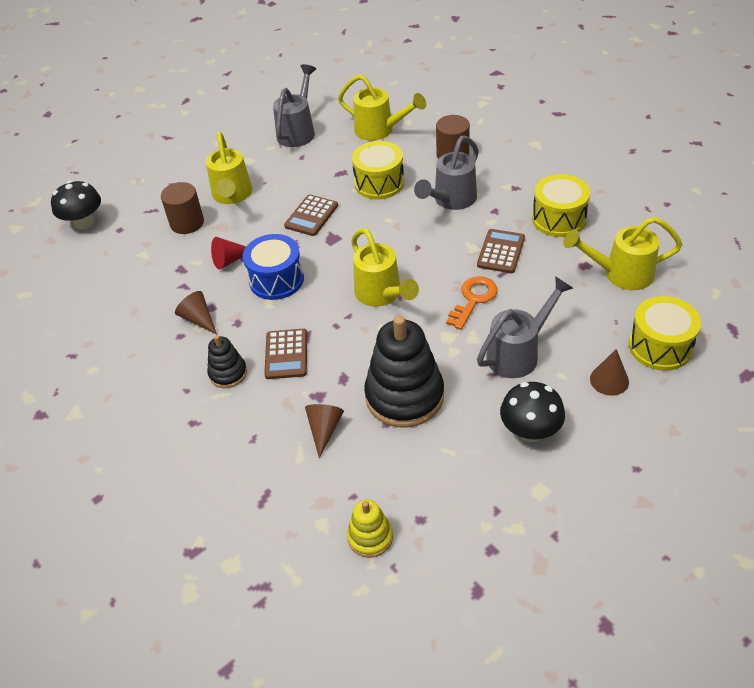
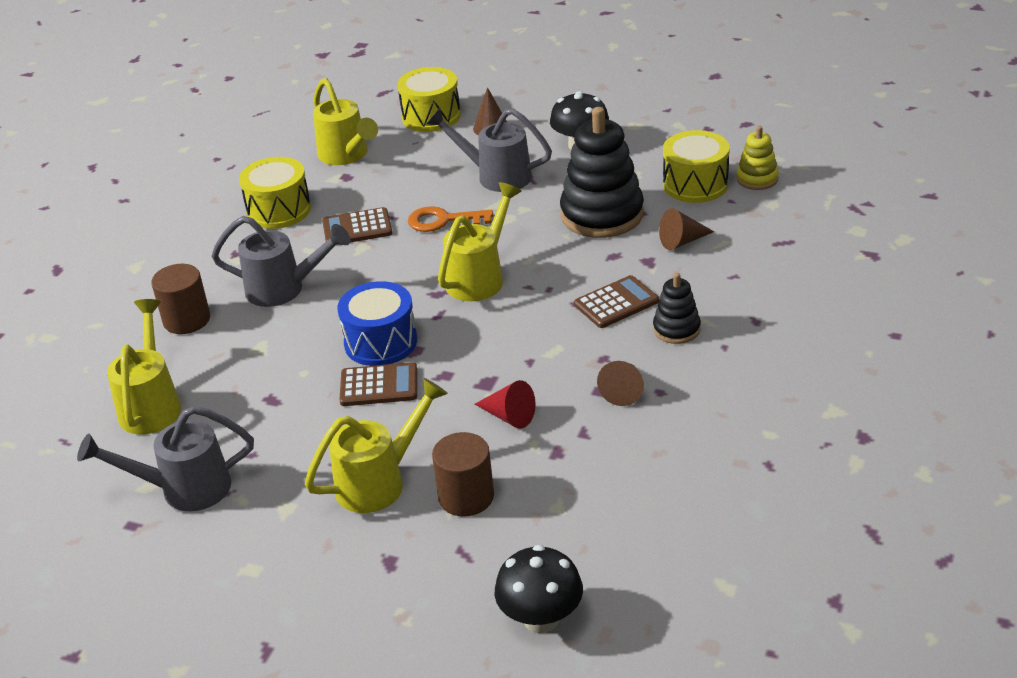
camera: 120 degrees left, 10 degrees down
(276, 280) = (514, 361): blue drum -> blue drum (380, 342)
(379, 183) = (278, 357): yellow drum -> yellow drum (695, 184)

